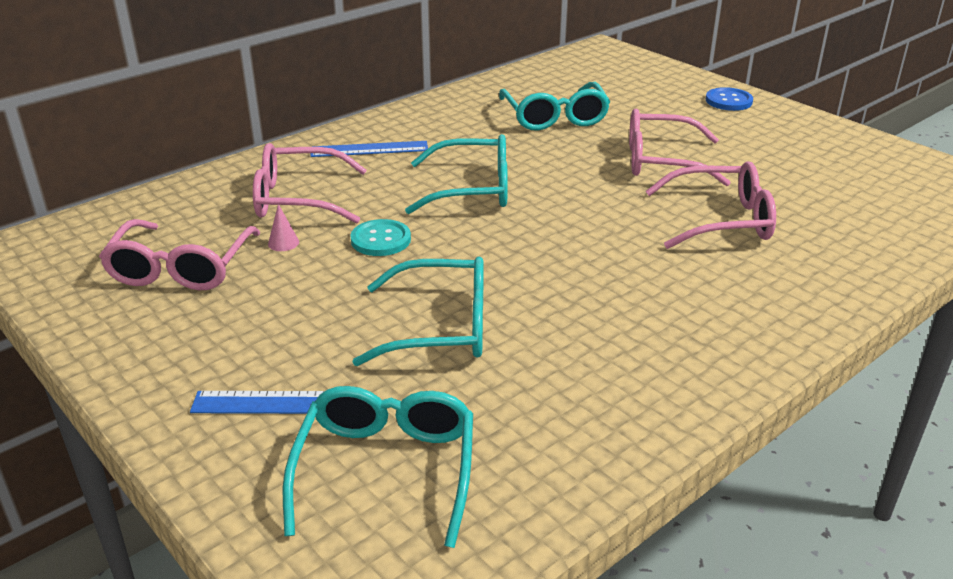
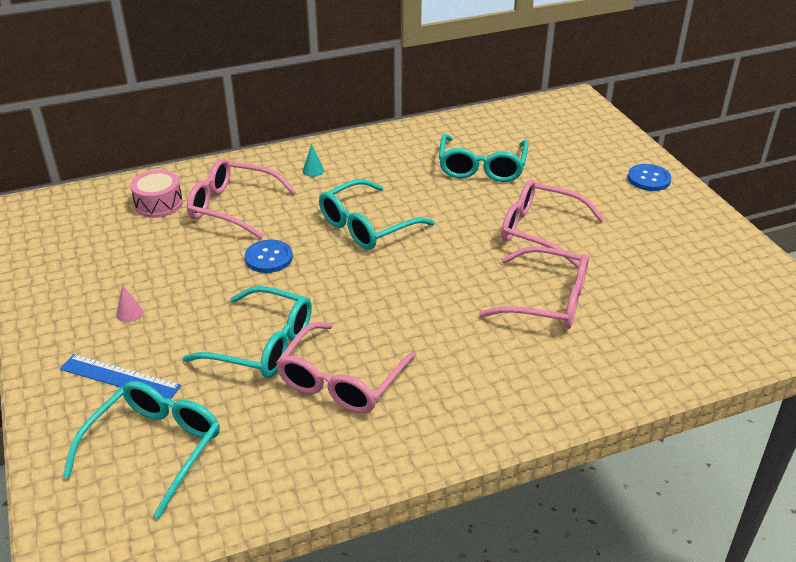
camera: 20 degrees right, 5 degrees up
(181, 268) = (118, 251): pink glasses -> pink glasses (341, 381)
(200, 212) = (159, 204): none -> pink drum
(283, 243) = (199, 244): pink cone -> pink cone (129, 313)
(369, 149) = (313, 170): blue ruler -> turquoise cone
(381, 240) = (269, 258): turquoise button -> blue button
(472, 189) = (367, 226): turquoise glasses -> turquoise glasses turned 120 degrees clockwise

